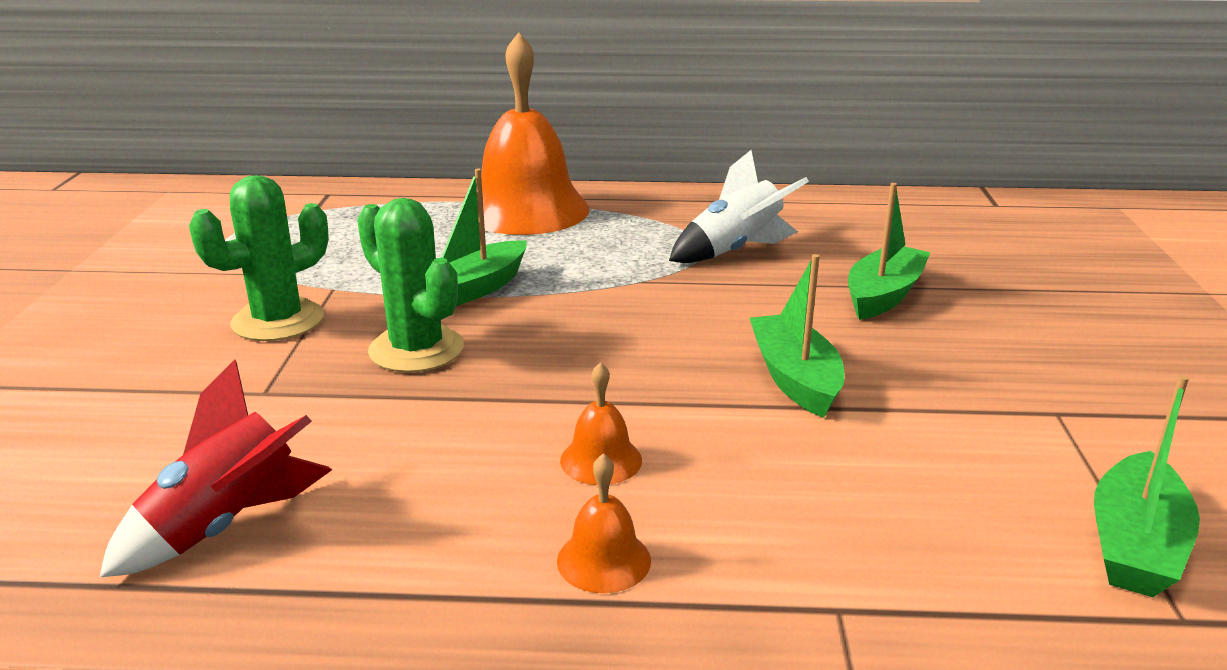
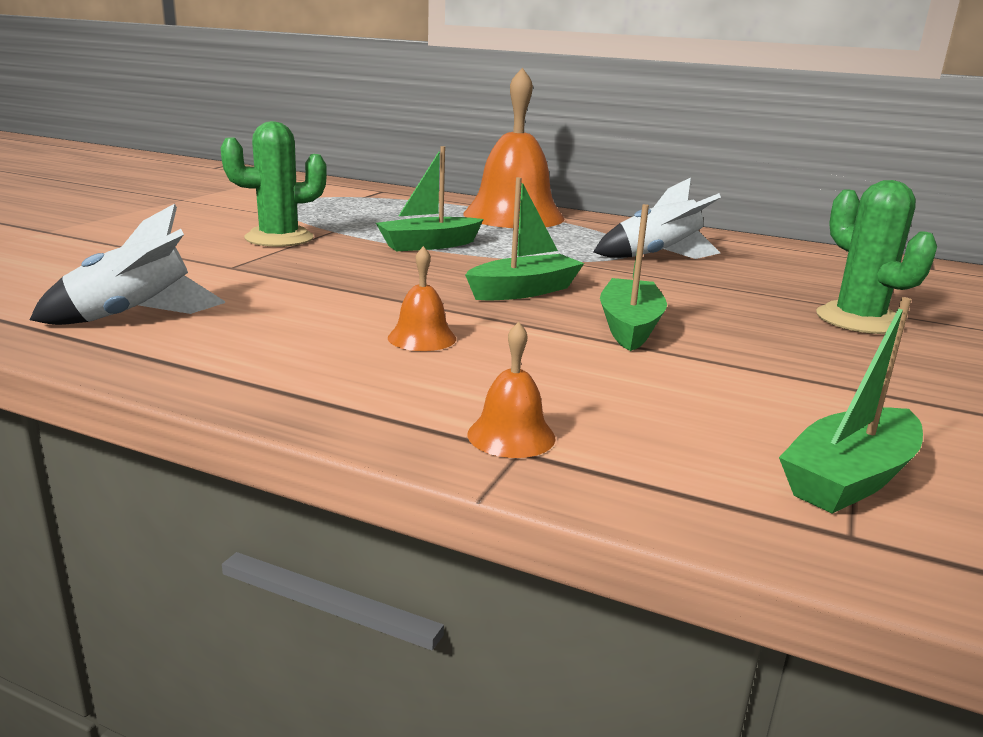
camera: 20 degrees right, 5 degrees down
(227, 525) = (134, 317): red rocket -> white rocket
(416, 349) = (354, 265): green cactus -> green cactus (859, 320)
(603, 560) = (363, 385): orange bell -> orange bell (511, 435)
(883, 295) = (762, 298): green boat -> green boat (524, 291)

